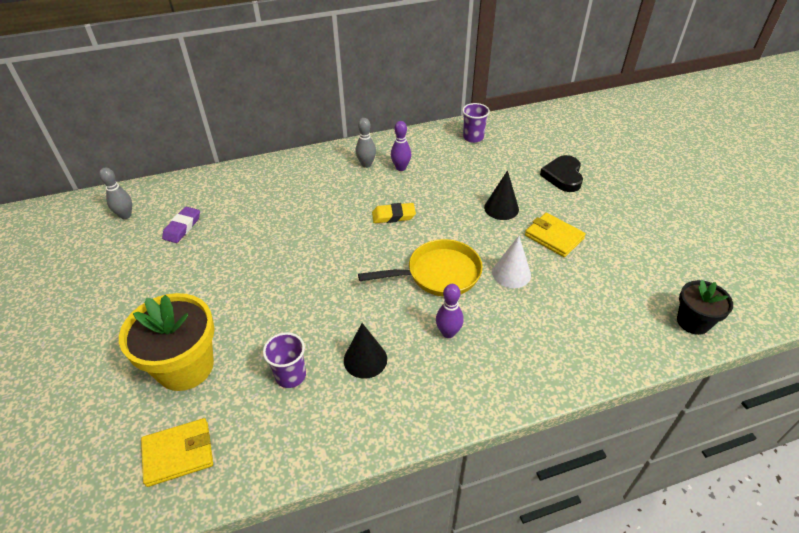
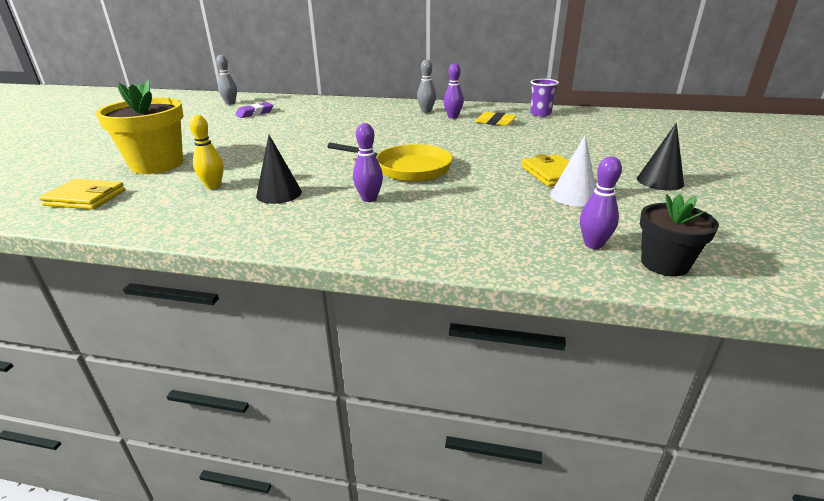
camera: 30 degrees right, 15 degrees down
(290, 375) = (213, 186): purple cup -> yellow bowling pin
(393, 216) = (412, 135): yellow eraser -> yellow eraser (495, 122)
(501, 208) = (518, 150): black cone -> black cone (660, 181)
(511, 273) = (477, 183): white cone -> white cone (574, 196)
(563, 176) = (609, 145): black heart -> none
(642, 320) = (593, 244): none -> purple bowling pin

